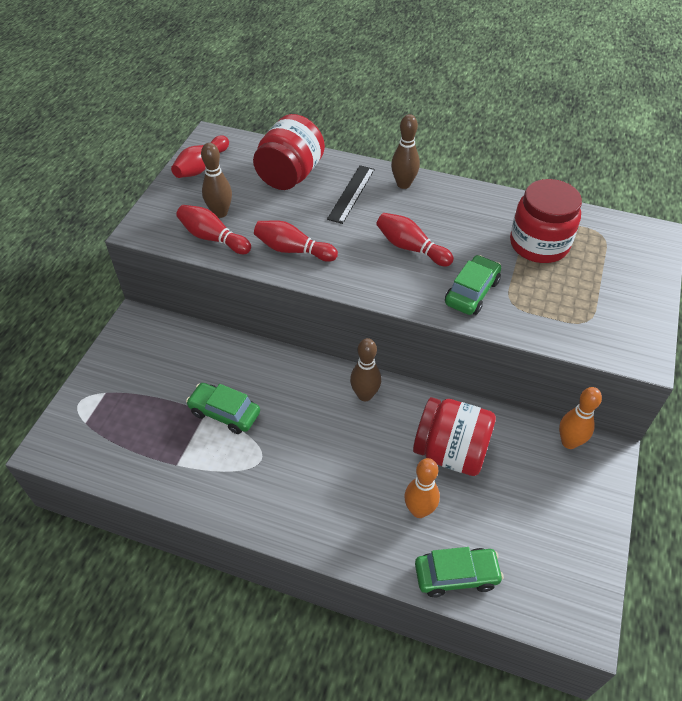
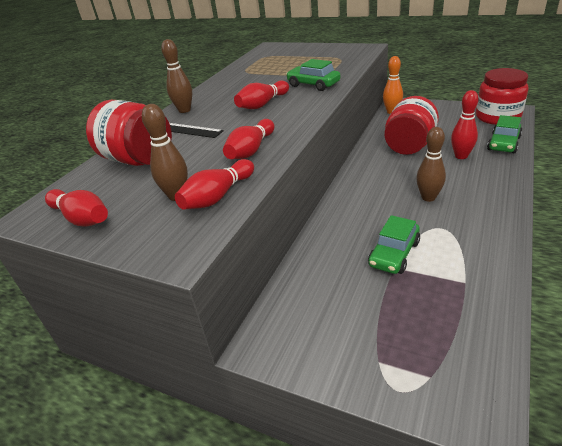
camera: 80 degrees left, 15 degrees down
(365, 395) = (363, 179): brown bowling pin -> brown bowling pin (428, 197)
(419, 510) = (461, 156): orange bowling pin -> red bowling pin
(456, 575) = (503, 143): green car -> green car turned 150 degrees counterclockwise
(539, 244) = (270, 69): red jar -> red jar (497, 117)

